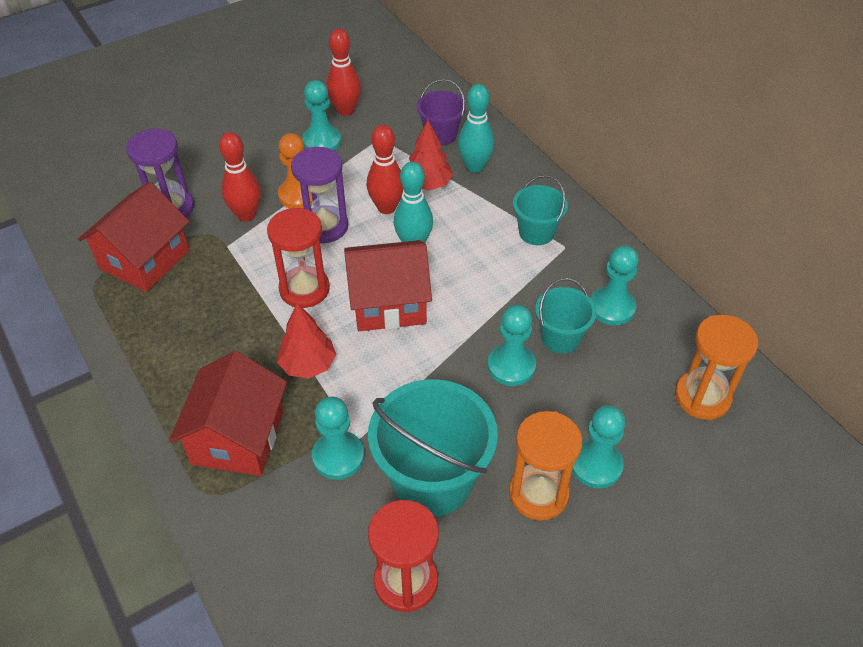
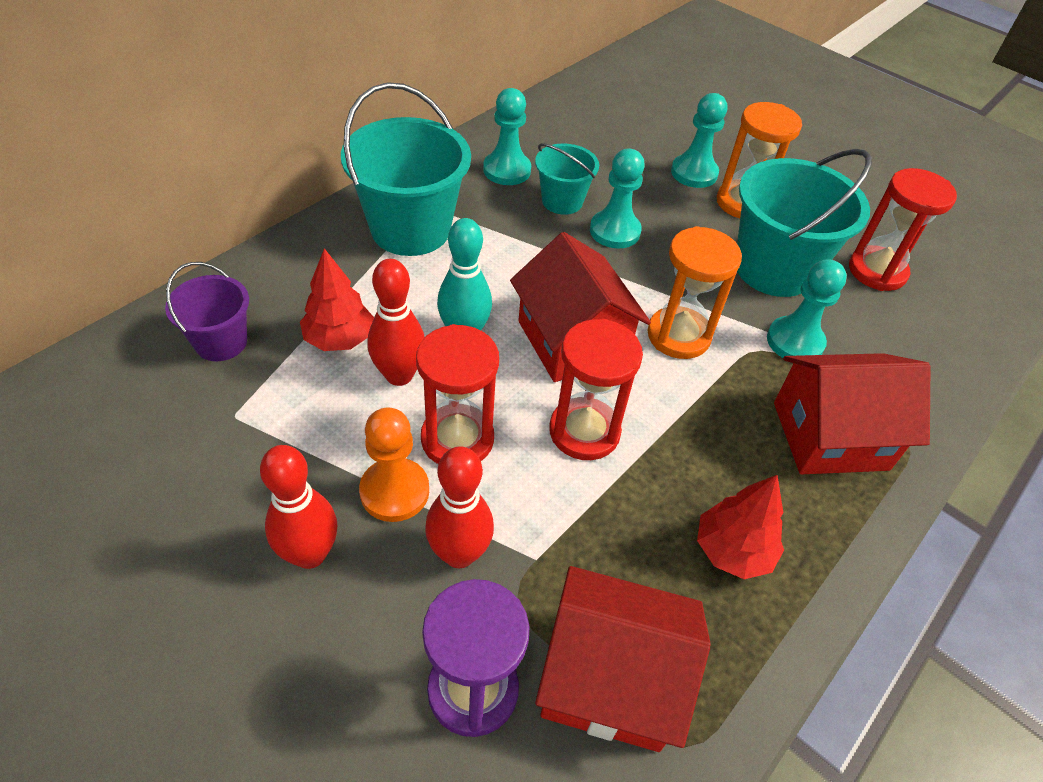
camera: 110 degrees left, 0 degrees up
(308, 365) = (699, 396): red tree -> red tree (732, 550)
(322, 141) = (249, 495): turquoise pawn -> none
(324, 226) = (457, 439): purple hourglass -> red hourglass
(345, 110) = (154, 481): red bowling pin -> red bowling pin (310, 554)
(474, 167) = (293, 296): turquoise bowling pin -> none
(536, 232) = (410, 229): turquoise bucket -> turquoise bucket, size x1.82
(702, 397) = (590, 119): orange hourglass -> orange hourglass (678, 335)

